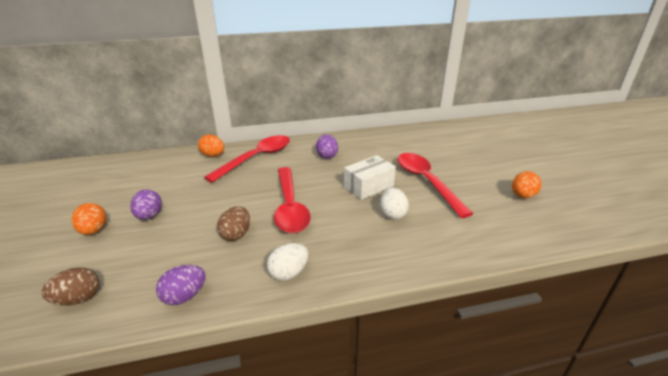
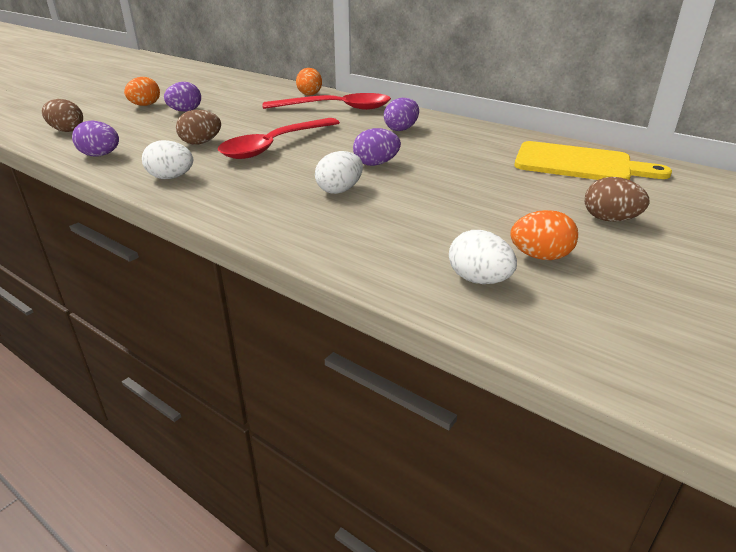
camera: 50 degrees right, 0 degrees up
(368, 186) = (376, 164): white box -> purple egg
(426, 182) = (447, 188): red spoon -> none
(436, 138) = (579, 164): none -> yellow cutting board
(500, 163) = (609, 219): none -> brown egg
(534, 222) = (479, 280): none -> white egg

